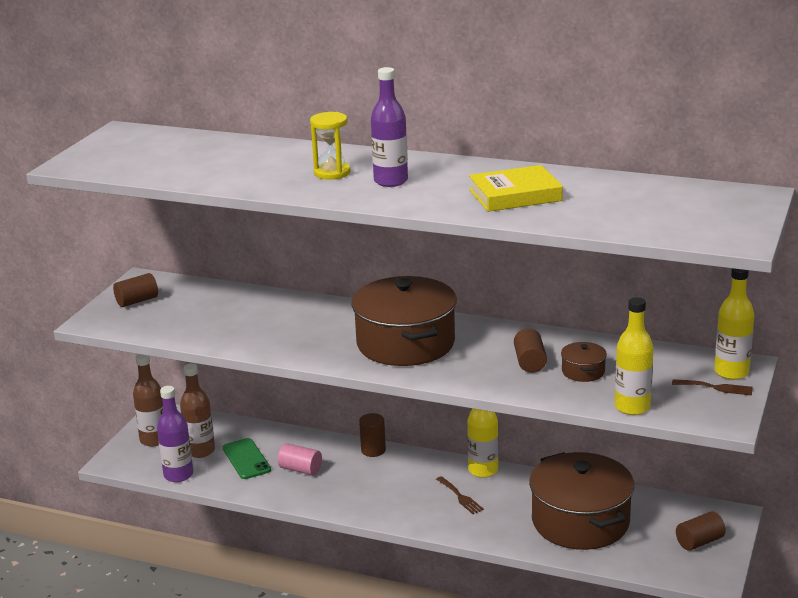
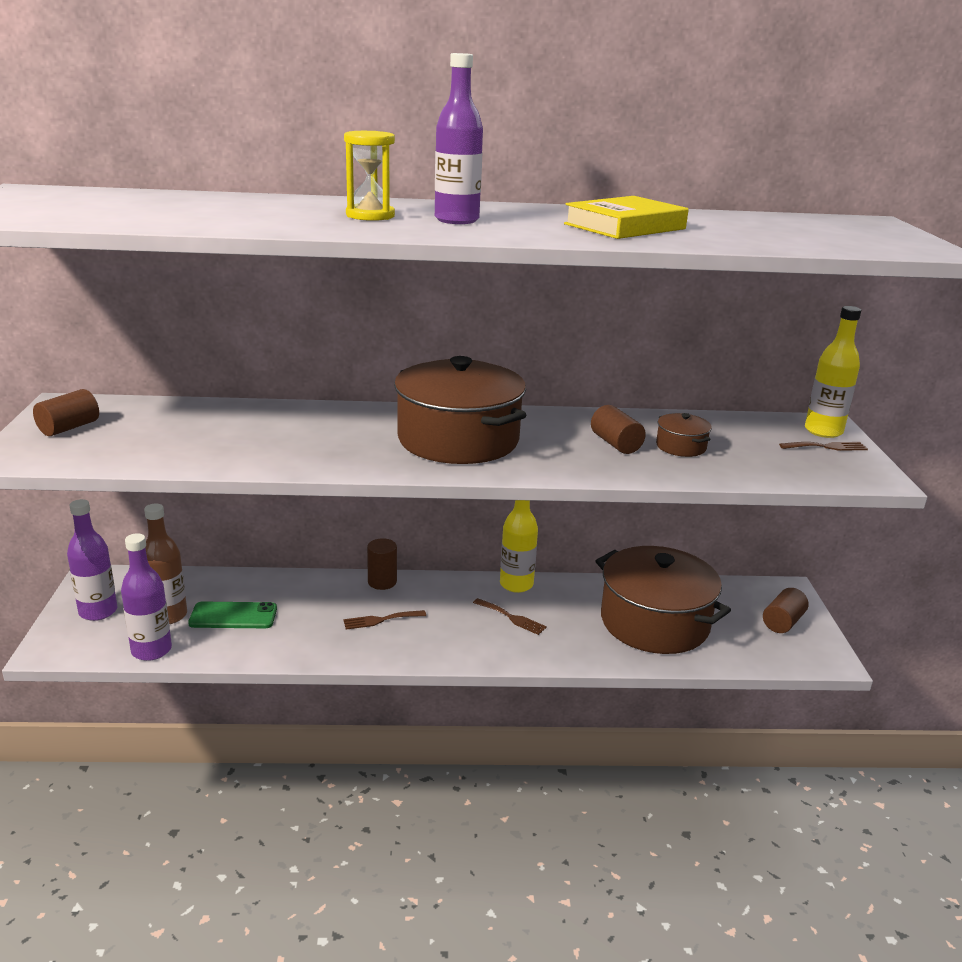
camera: 25 degrees left, 0 degrees up
(154, 440) = (98, 611): brown bottle -> purple bottle
(246, 459) = (233, 616): green phone -> green phone turned 45 degrees counterclockwise
(300, 469) = (308, 617): pink cylinder -> none
(354, 481) = (380, 620): none -> brown fork
(632, 407) = (769, 475): yellow bottle -> none

